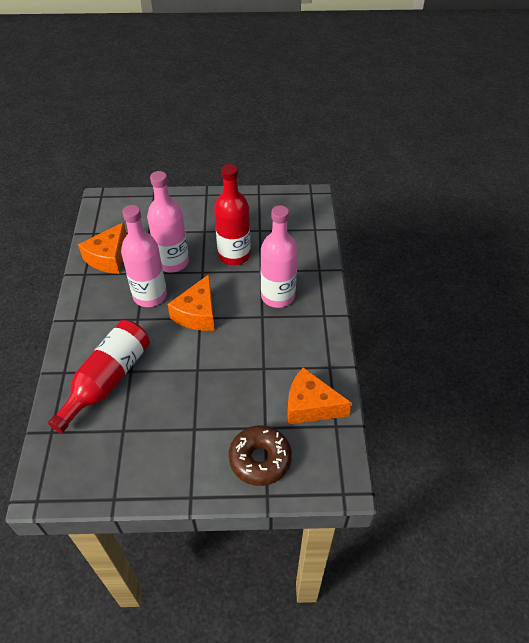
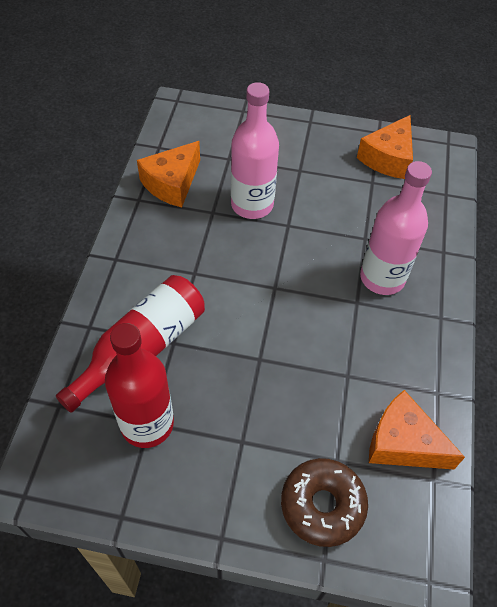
camera: 10 degrees right, 5 degrees up
(150, 295) = (215, 245): pink bottle -> none
(197, 313) = (272, 281): orange cheese -> orange cheese (388, 158)
(234, 255) = (333, 210): red bottle -> red bottle (147, 424)

